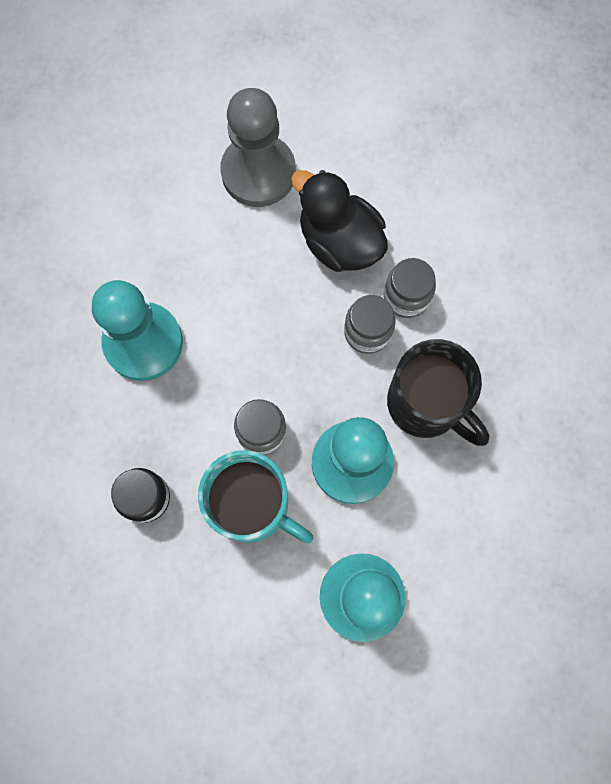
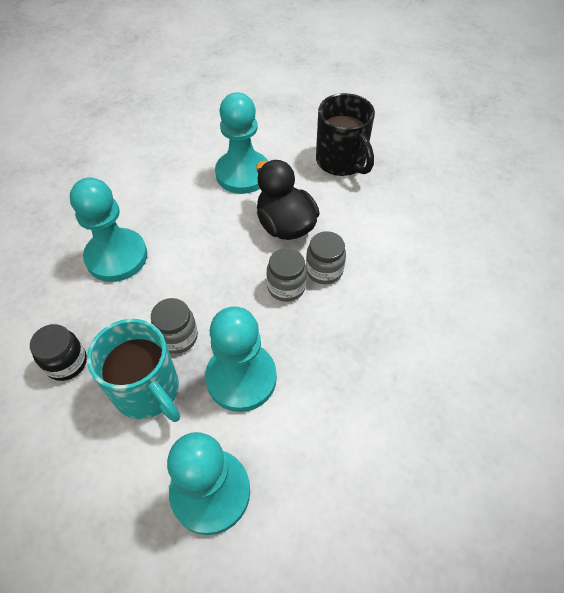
camera: 15 degrees right, 20 degrees down
(258, 172) = (242, 174): grey pawn -> turquoise pawn
(426, 404) = (317, 349): black mug -> black mug (341, 162)

